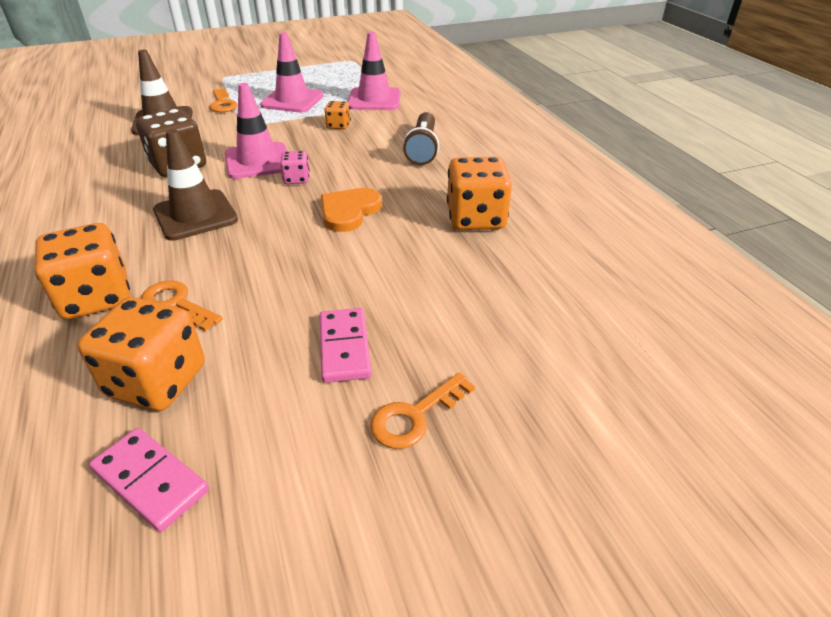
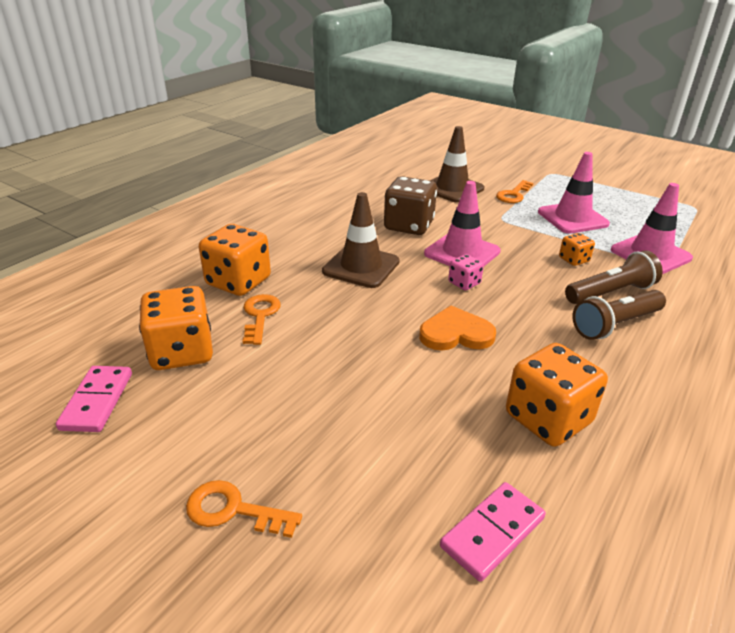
camera: 55 degrees right, 5 degrees down
(345, 347) = (282, 424): pink domino -> pink domino (493, 533)
(391, 133) = (610, 293): none -> brown flashlight

